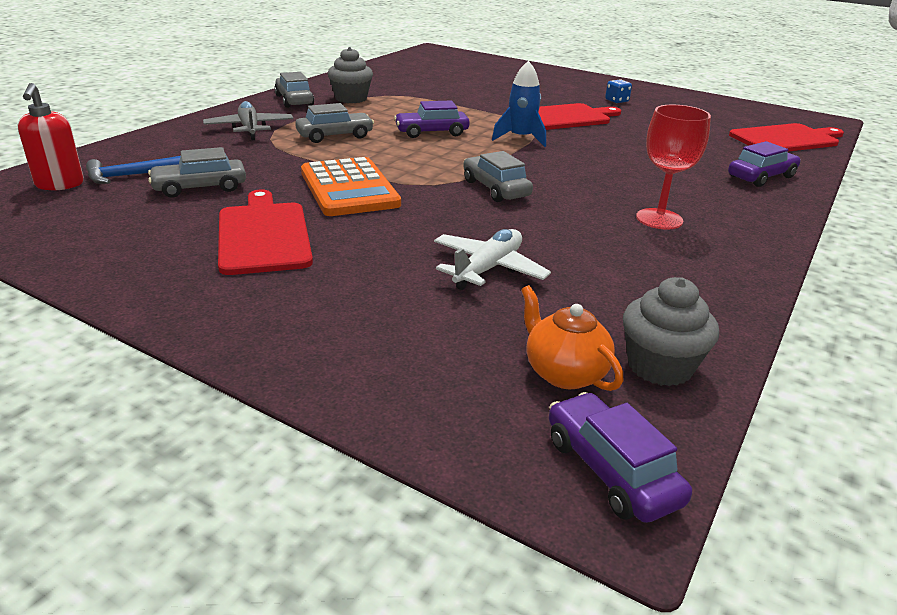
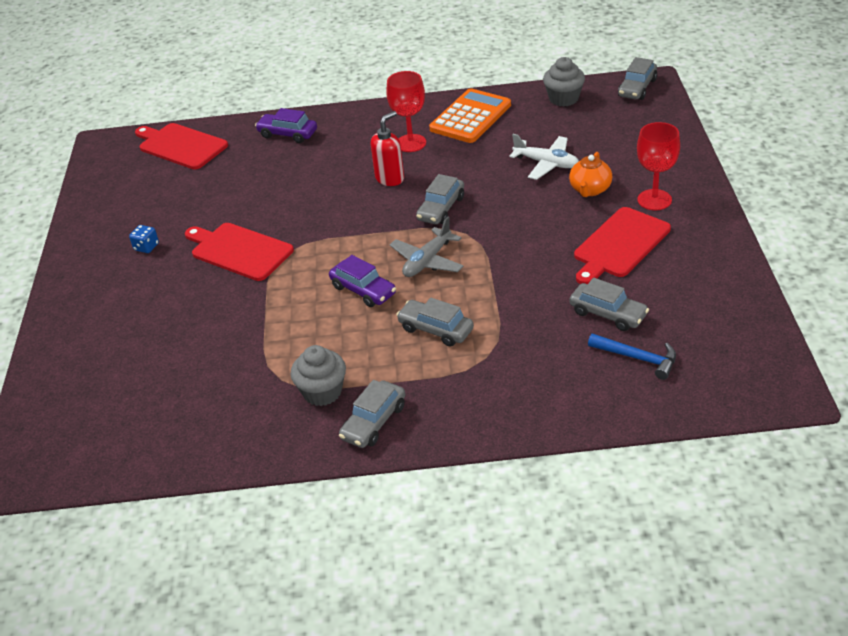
camera: 120 degrees left, 10 degrees up
(60, 185) = (696, 375): red soap dispenser -> red soap dispenser (390, 178)
(249, 129) = (481, 384): grey plane -> grey plane (427, 261)
(285, 294) = (654, 200): none -> red goblet
(349, 188) = (520, 258): orange calculator -> orange calculator (470, 117)
(488, 269) = (546, 164): white plane -> white plane turned 150 degrees counterclockwise
(520, 138) = (323, 245): blue rocket -> none
(564, 373) = (599, 114): orange teapot -> orange teapot (590, 190)
(611, 470) = (637, 88): purple car -> grey car

